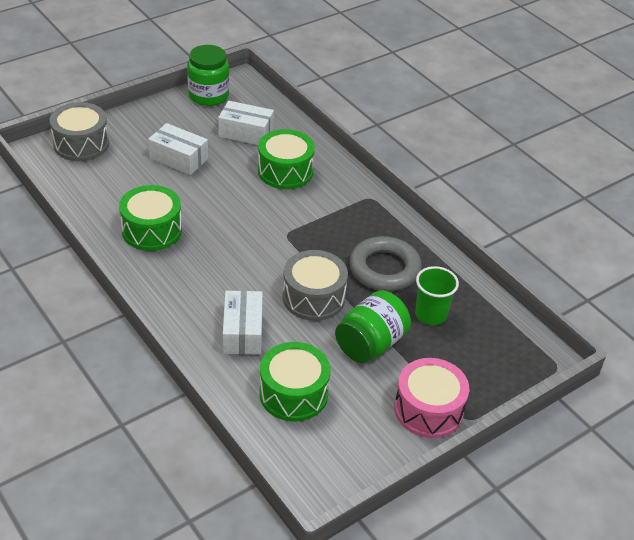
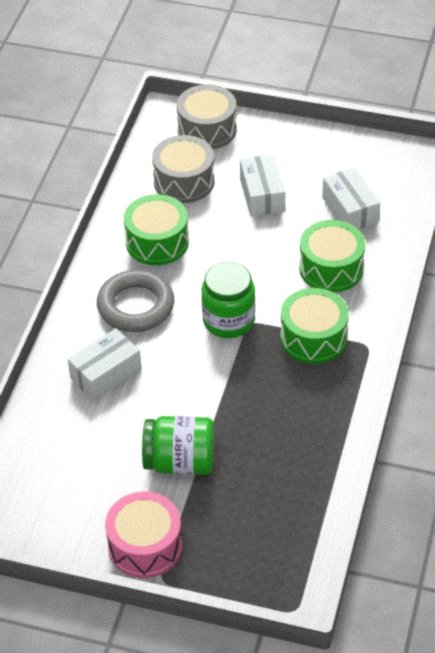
camera: 55 degrees right, 5 degrees up
(208, 95) = (369, 152): green jar -> green jar (228, 320)
(293, 393) = (73, 448): green drum -> green drum (313, 338)
(313, 297) = (194, 390): grey drum -> grey drum (184, 181)
(384, 269) = (283, 414): grey ring -> grey ring (136, 306)
(431, 315) = (261, 480): green cup -> none

